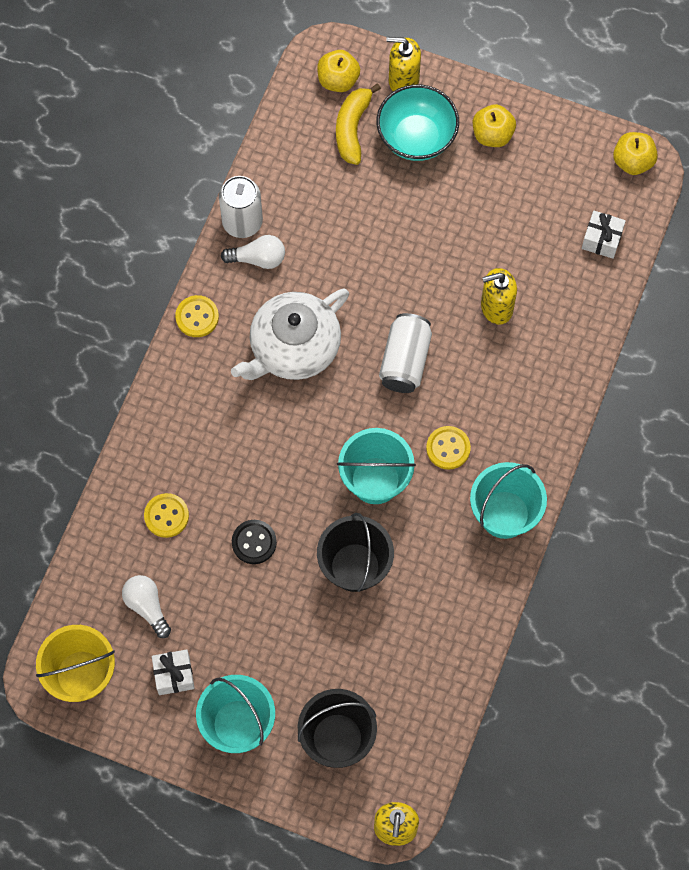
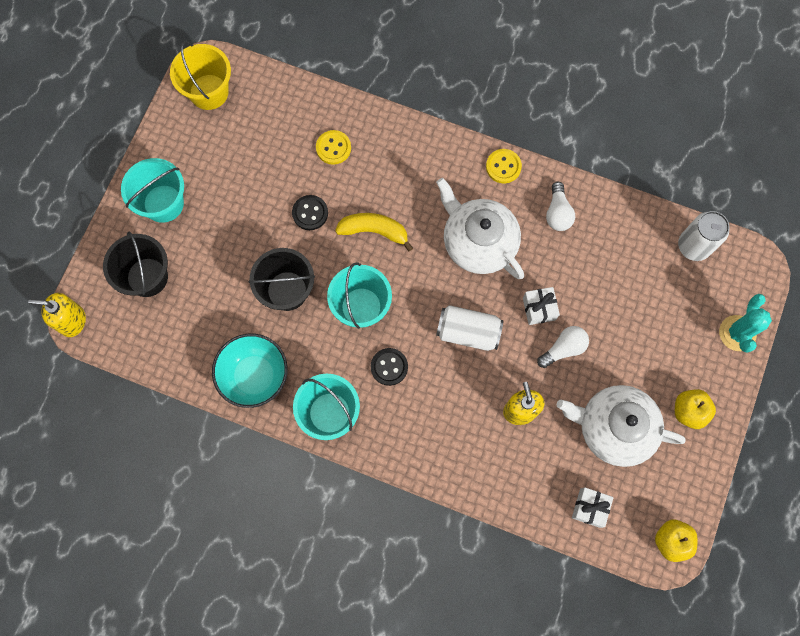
camera: 90 degrees right, 5 degrees up
(147, 607) = (260, 136): white light bulb -> white light bulb (563, 348)
(174, 675) = (205, 156): white gift -> white gift (539, 309)
(242, 222) = (590, 200): white can -> white can (693, 246)
(338, 80) = (732, 277): yellow apple -> none
(352, 128) = (685, 289): yellow banana -> yellow banana (374, 231)
(403, 80) = (737, 333): yellow soap dispenser -> turquoise cactus
(416, 137) = (681, 344): turquoise bowl -> turquoise bowl (254, 376)
(448, 448) = (389, 367): yellow button -> black button
(513, 211) = (614, 428): none -> white teapot

